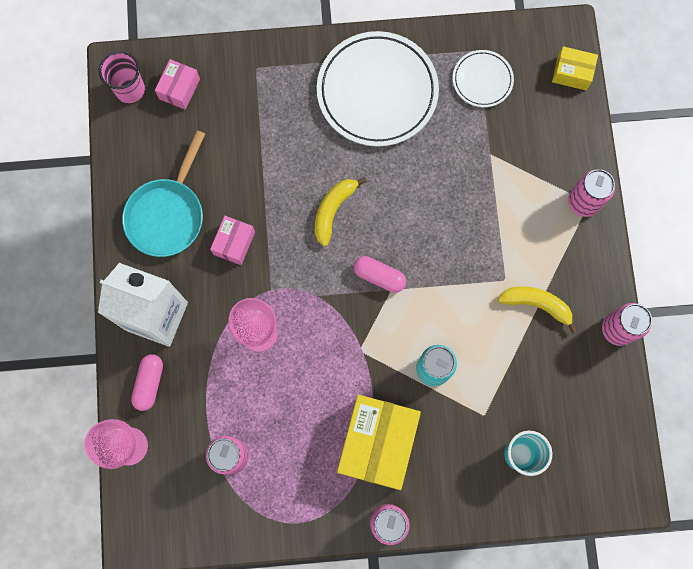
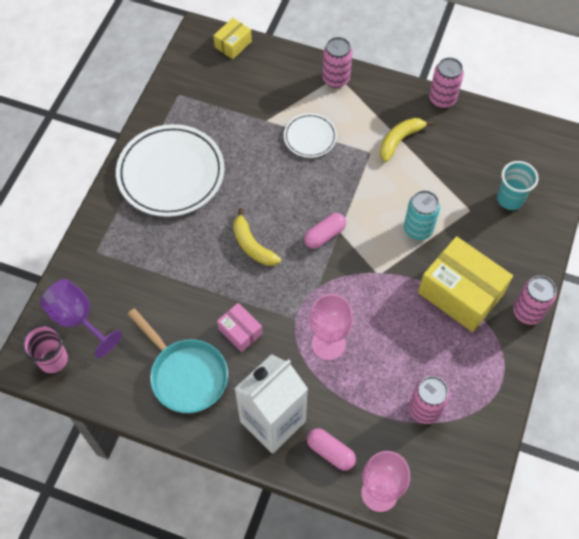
camera: 65 degrees left, 15 degrees down
(179, 89) = (77, 319): pink box -> purple goblet
(482, 80) = (204, 101): white plate -> white plate (310, 137)

